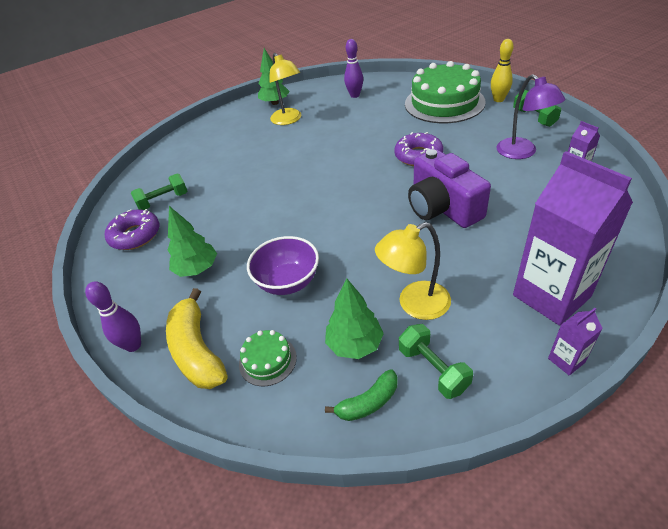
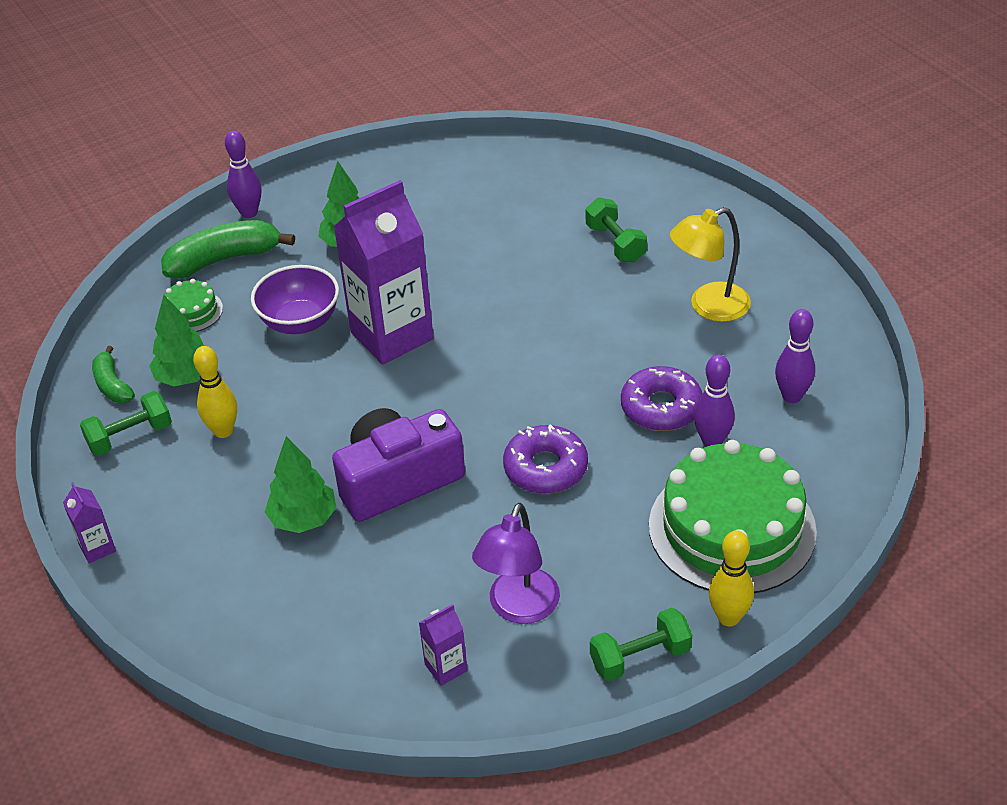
camera: 90 degrees right, 0 degrees up
(135, 235) = (432, 181): purple donut -> purple donut (661, 407)
(163, 201) = (501, 193): green dumbbell -> green dumbbell (615, 243)
(197, 350) = (224, 259): yellow banana -> green banana
(275, 103) = (781, 285): green tree -> green tree (303, 519)
(388, 112) = (712, 441): none -> purple bowling pin
(414, 304) = (223, 431): yellow lamp -> yellow bowling pin
(522, 153) = (519, 608): purple lamp -> purple lamp turned 45 degrees counterclockwise
(551, 296) = (190, 560): purple carton -> purple carton (392, 336)

